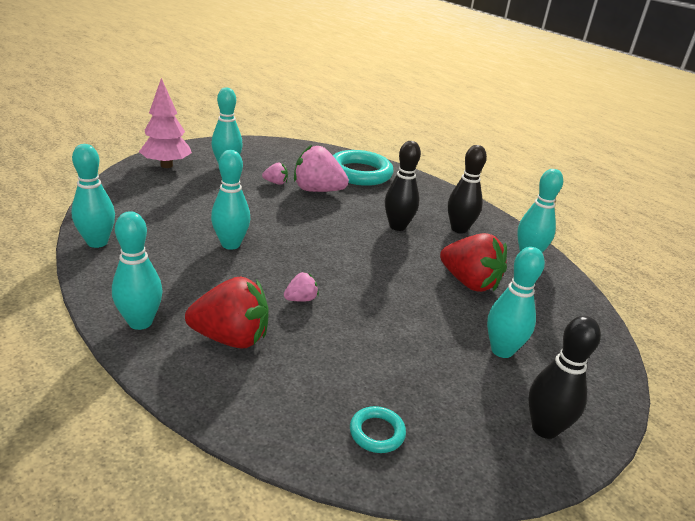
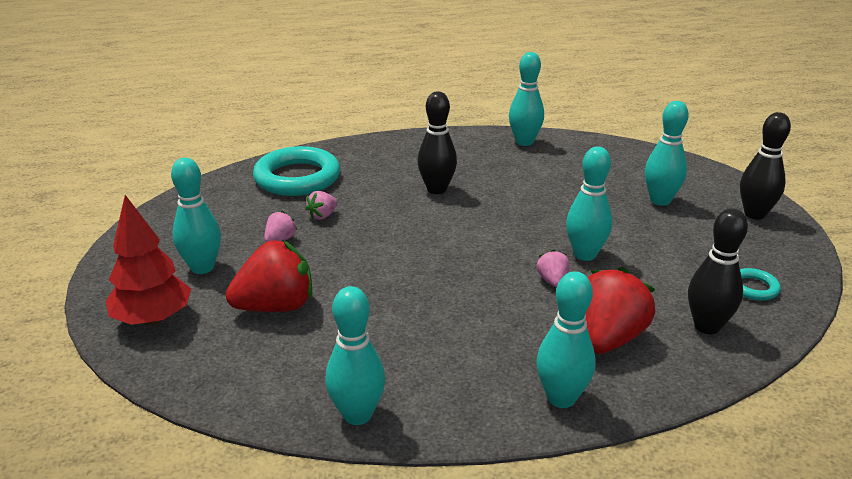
camera: 60 degrees left, 0 degrees up
(166, 165) = (153, 319): pink tree -> red tree
(230, 244) = (419, 304): turquoise bowling pin -> turquoise bowling pin (585, 254)
(317, 190) = (322, 216): pink strawberry -> pink strawberry, size x0.47
(459, 229) = (460, 159): black bowling pin -> black bowling pin (707, 326)
(469, 282) = (557, 183): red strawberry -> red strawberry (276, 306)

